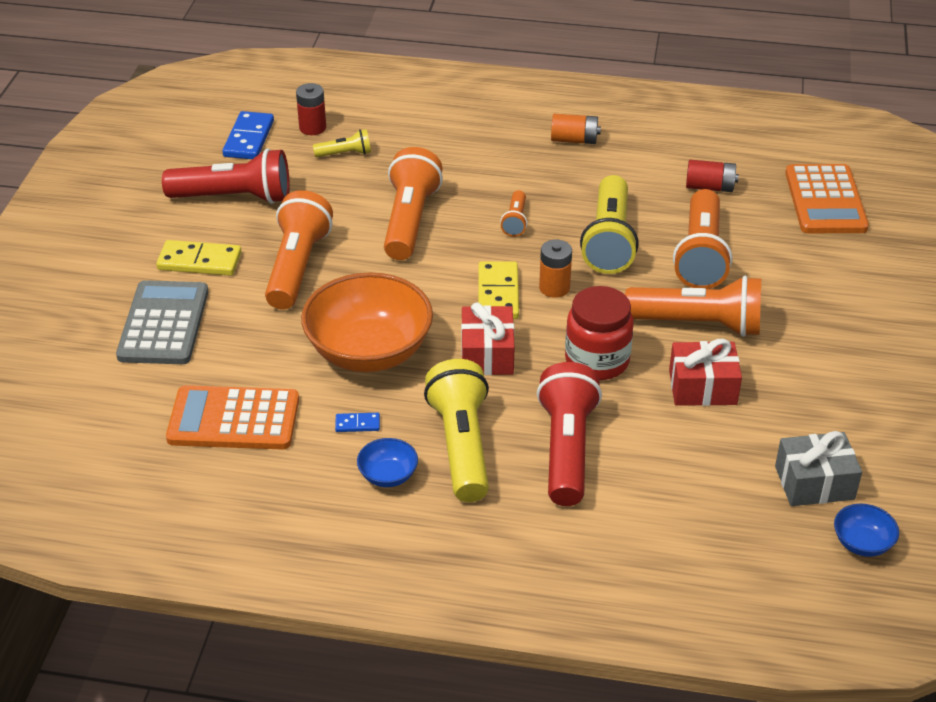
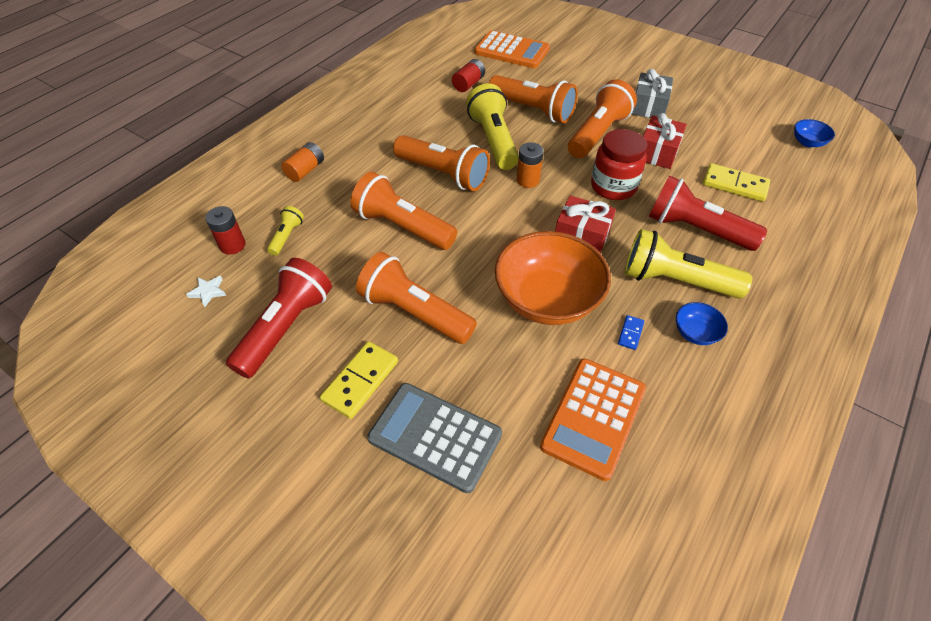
camera: 65 degrees left, 10 degrees up
(249, 139) = (208, 292): blue domino -> white star
(498, 293) = (518, 208): yellow domino -> yellow domino (734, 185)
(515, 221) = (443, 174): orange flashlight -> orange flashlight, size x2.08
(574, 140) = (374, 118): orange battery -> orange battery (305, 170)
(609, 240) = (493, 140): yellow flashlight -> yellow flashlight turned 135 degrees counterclockwise
(814, 483) = (755, 141): grey gift -> grey gift (648, 106)

